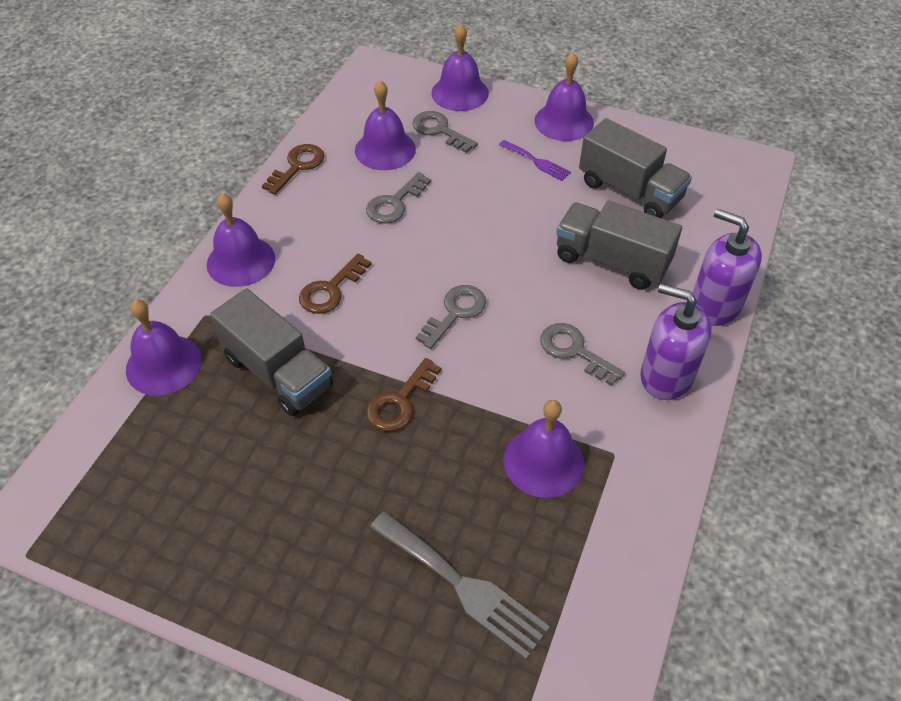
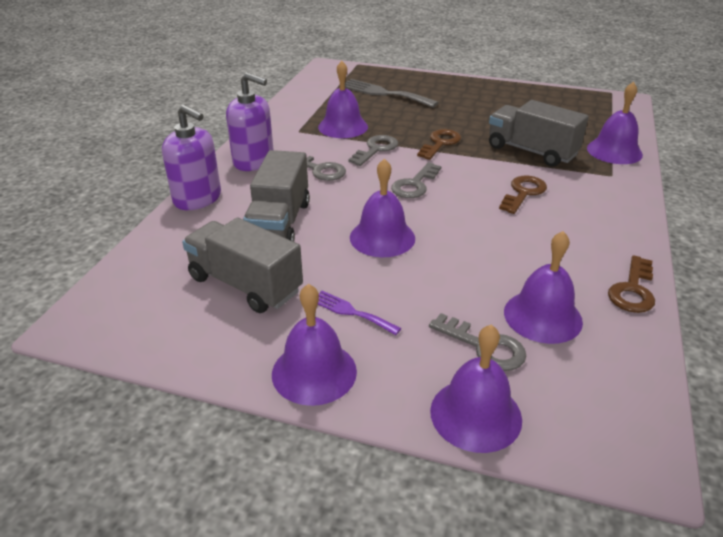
camera: 175 degrees right, 15 degrees down
(241, 261) = (615, 207): purple bell -> purple bell (382, 237)
(394, 203) = (501, 258): grey key -> grey key (376, 149)
(611, 261) = (279, 223): grey truck -> grey truck turned 75 degrees clockwise

